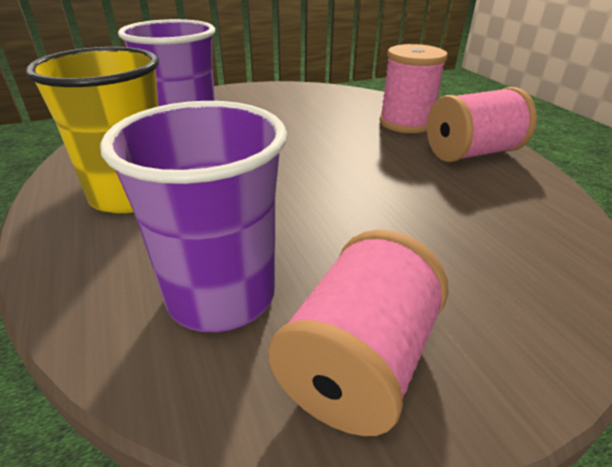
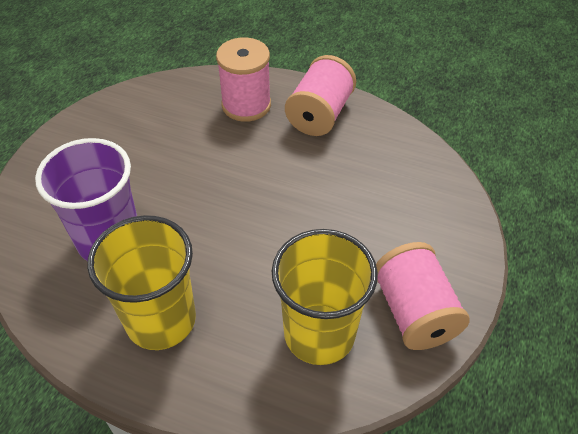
camera: 45 degrees left, 15 degrees up
(221, 295) = (319, 334): purple cup -> yellow cup

